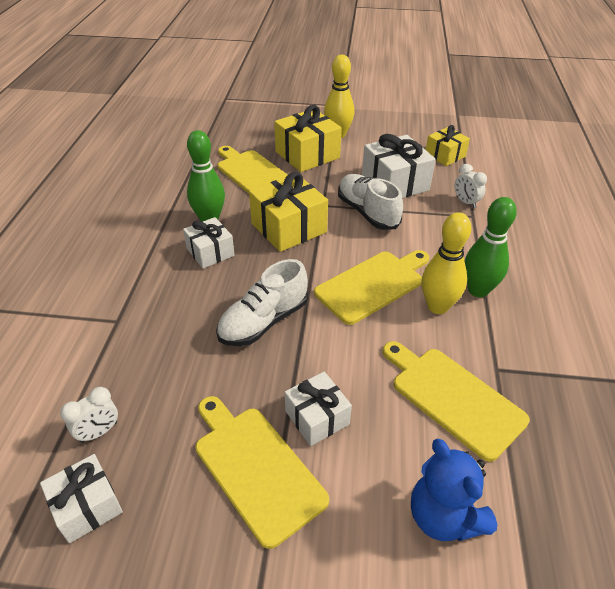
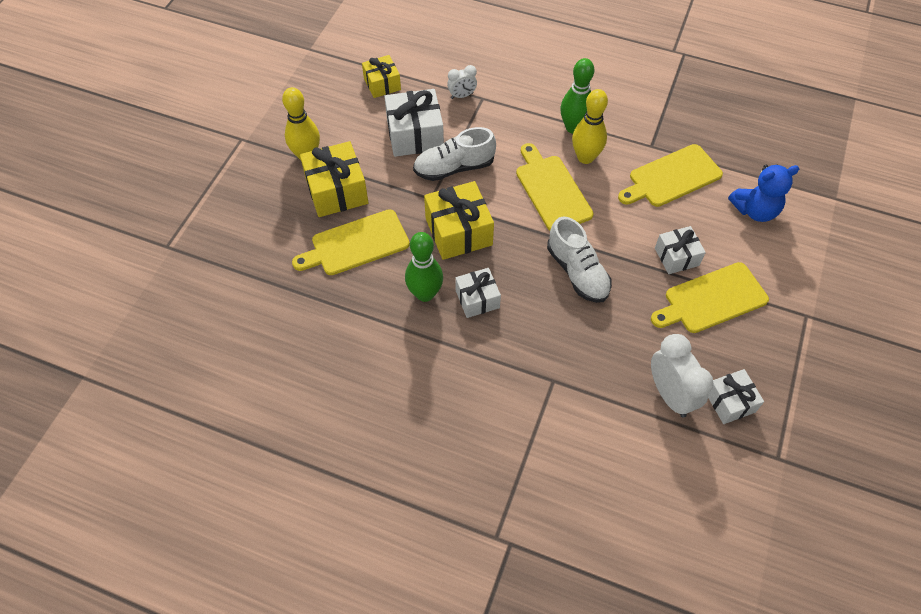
camera: 75 degrees left, 15 degrees up
(99, 432) = (670, 395): white clock -> white clock, size x1.81

